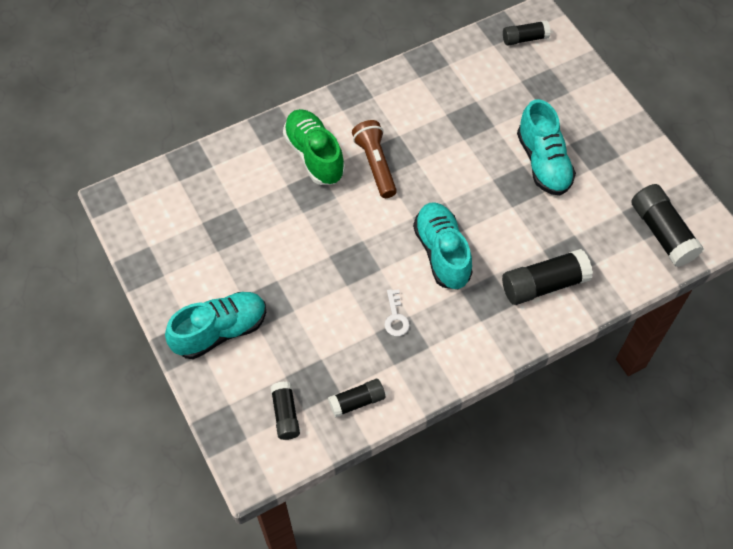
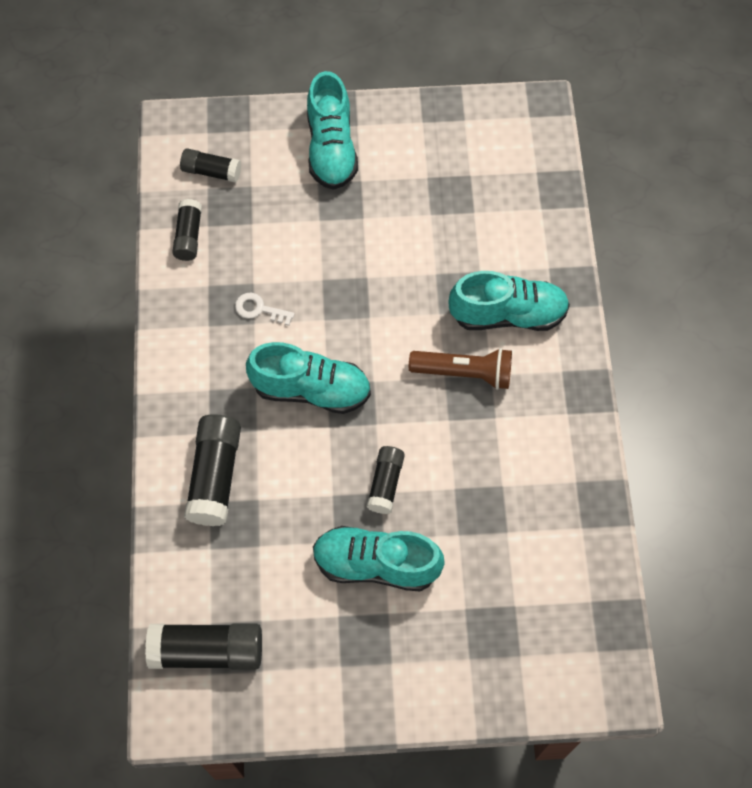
camera: 115 degrees right, 5 degrees up
(314, 155) = (508, 314): green shoe -> turquoise shoe
(524, 39) = (585, 649): black glue stick -> black glue stick (385, 483)

